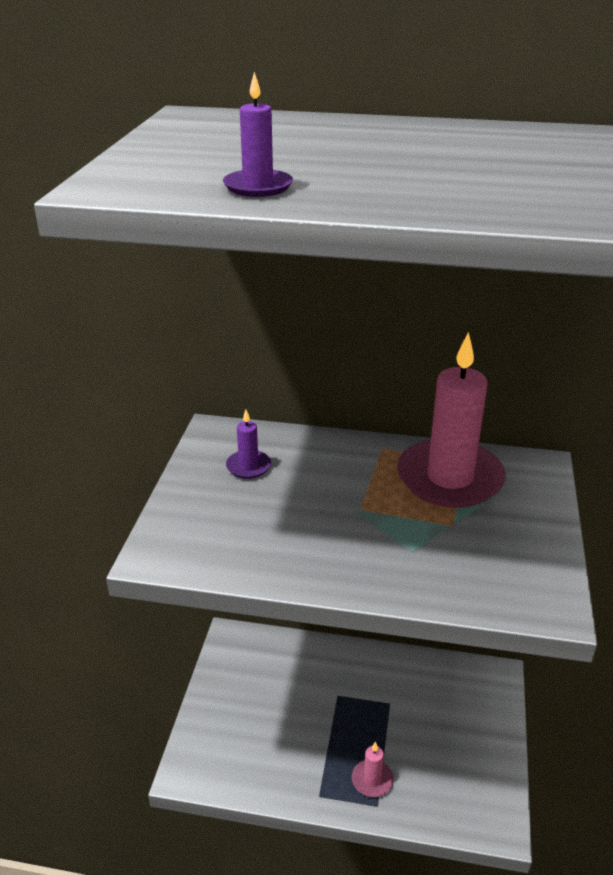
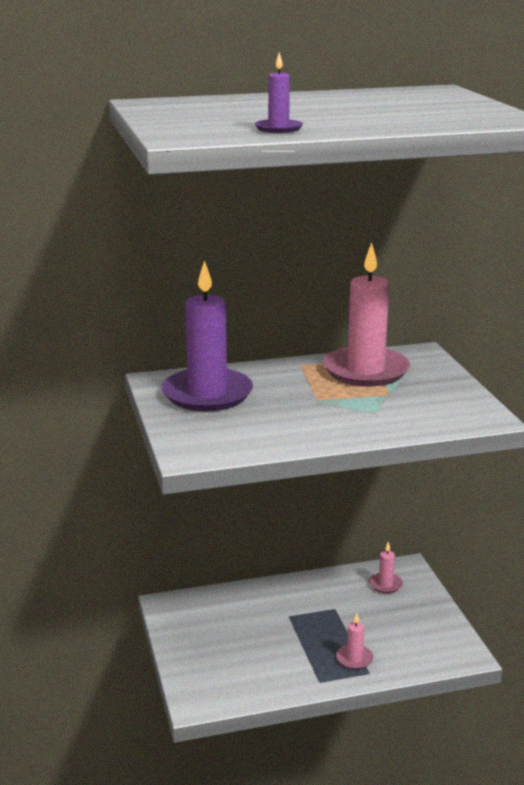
camera: 25 degrees left, 10 degrees down
(248, 466) = (207, 394): purple candle -> purple candle, size x2.32
(460, 691) = (385, 584): none -> pink candle

